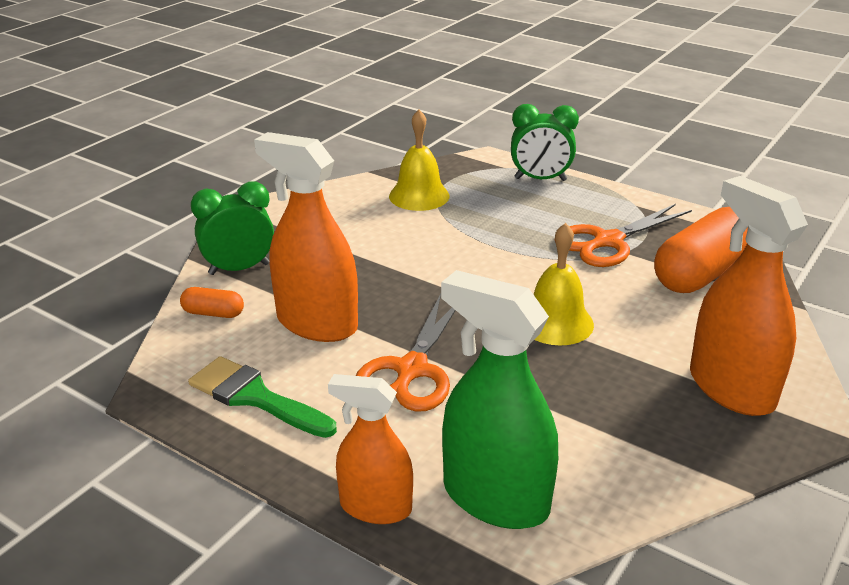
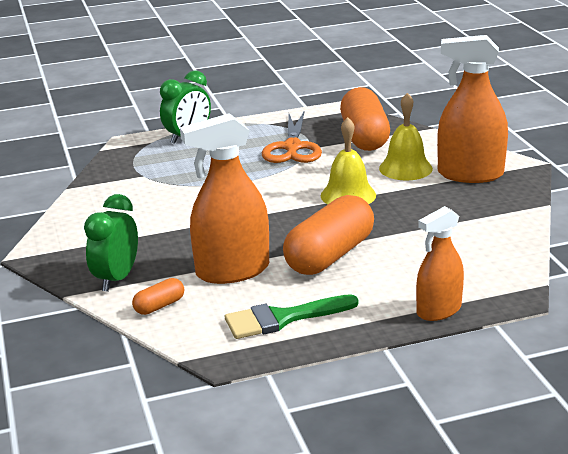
camera: 50 degrees left, 5 degrees down
(411, 370) = (330, 256): orange scissors -> orange capsule
(419, 196) = (135, 182): yellow bell -> yellow bell (405, 168)
(495, 498) = (474, 272): green spray bottle -> none

